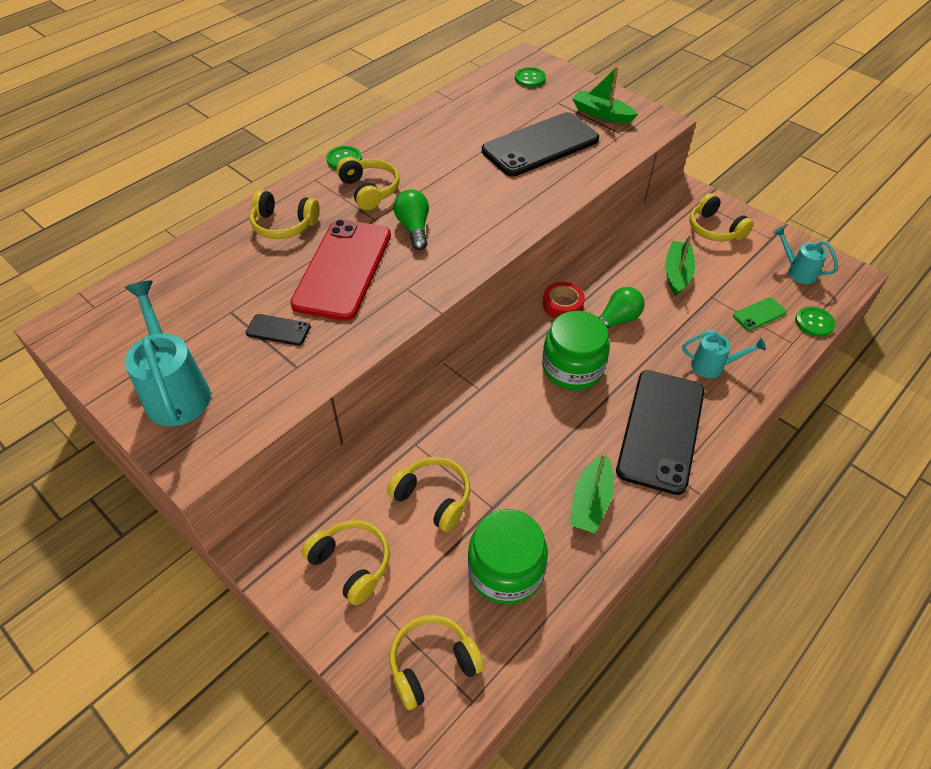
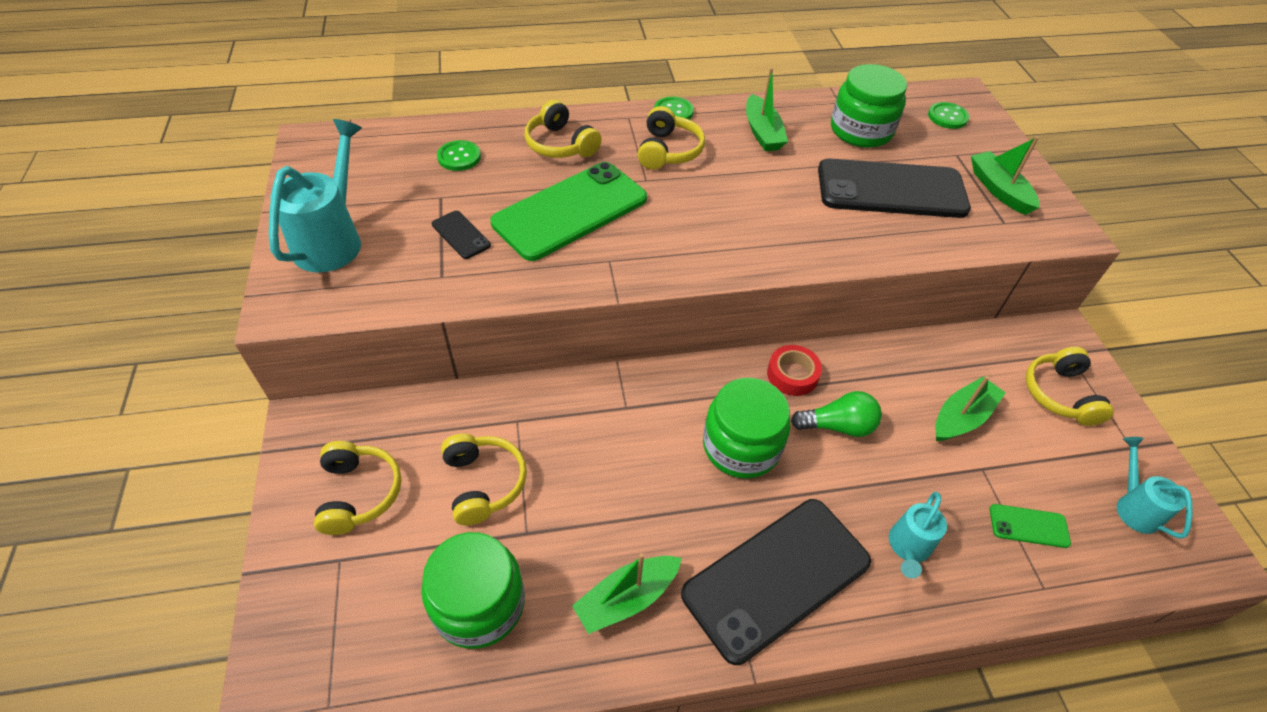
camera: 35 degrees right, 0 degrees up
(342, 269) = (570, 211): red phone -> green phone
(414, 228) = (674, 207): green light bulb -> none
(422, 145) = (762, 132): none -> green boat
(432, 664) = (331, 641): yellow headphones -> none
(485, 113) = (861, 130): none -> green jar
(712, 366) = (908, 547): turquoise watering can -> turquoise watering can turned 75 degrees clockwise
(814, 322) = (1099, 583): green button -> green button (459, 157)

